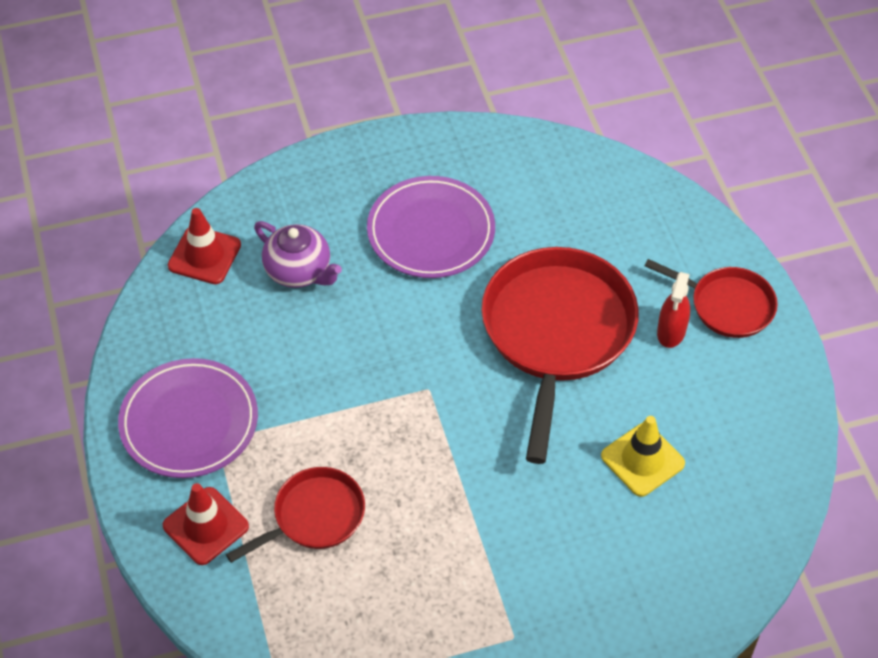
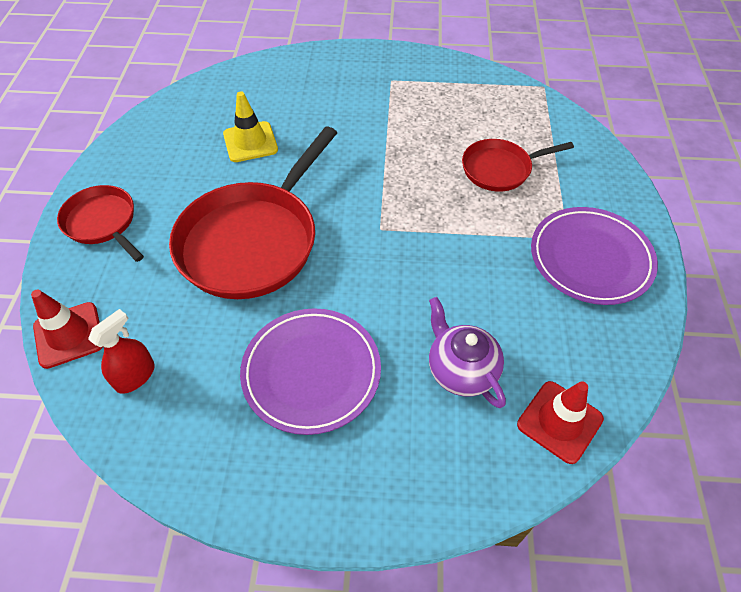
camera: 160 degrees left, 0 degrees up
(206, 526) = (583, 183): red traffic cone -> red traffic cone (69, 335)
(671, 331) = (162, 216): red spray bottle -> red spray bottle (135, 376)

